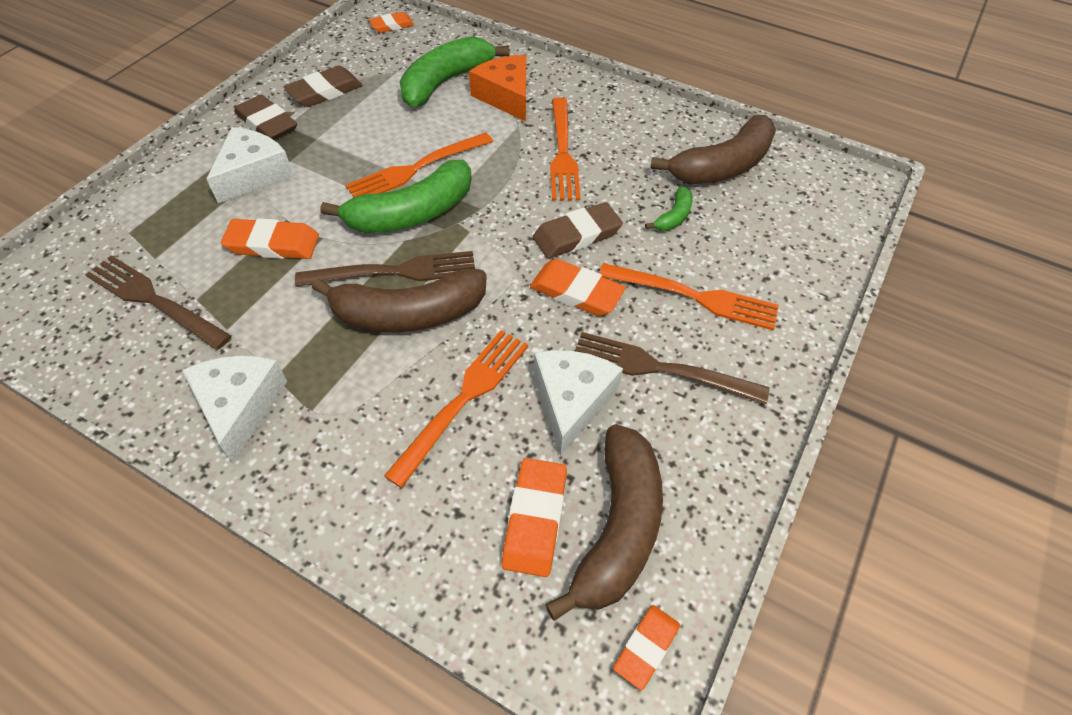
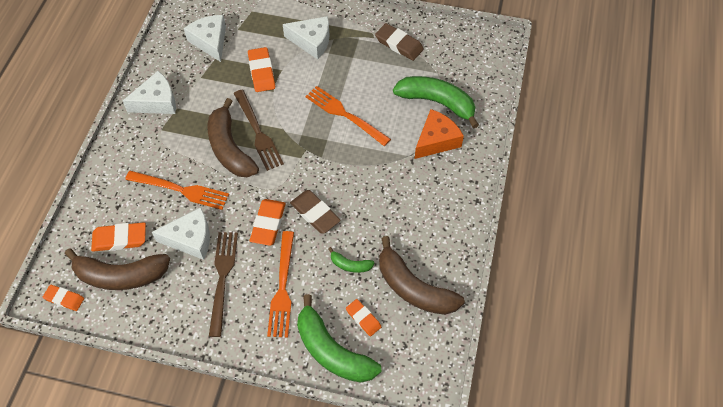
camera: 75 degrees right, 5 degrees up
(153, 300) = (210, 41): brown fork -> white cheese
(267, 123) = (357, 29): brown eraser -> none
(392, 26) = (487, 52): orange eraser -> orange eraser (363, 318)
(412, 213) = (305, 125): green banana -> green banana (332, 351)
(563, 153) = (390, 188): orange fork -> none

